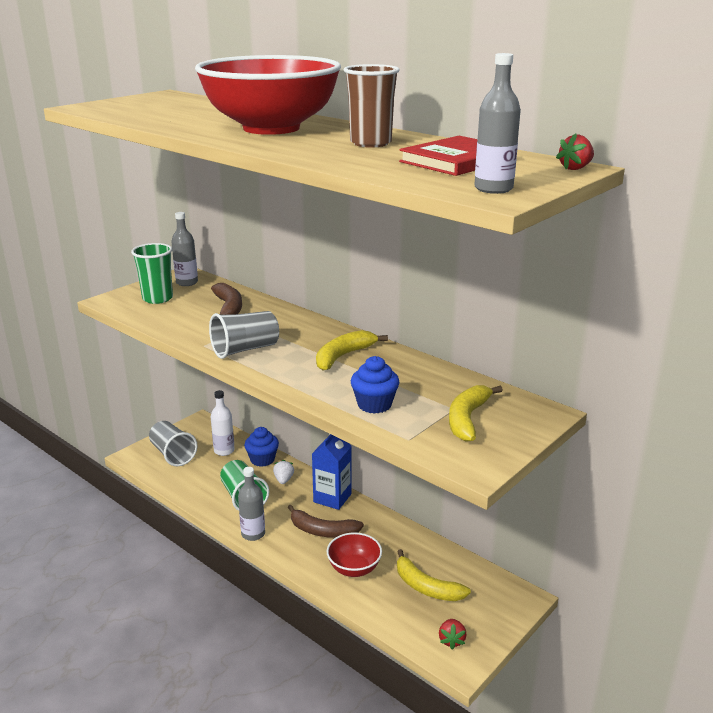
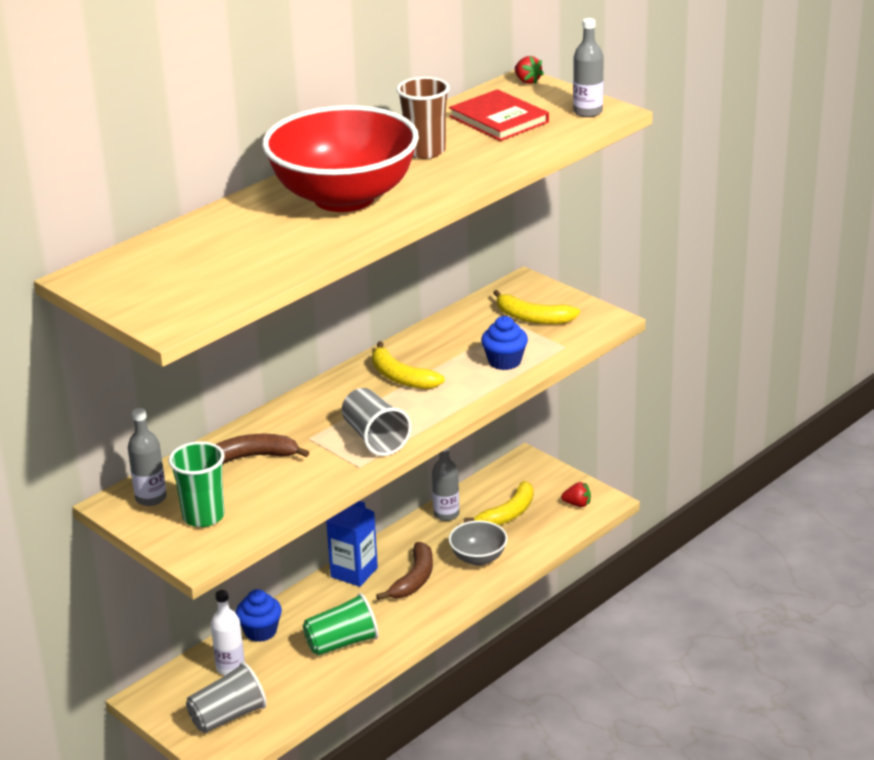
camera: 85 degrees left, 5 degrees up
(253, 534) = (413, 631): grey bottle -> grey bottle (446, 514)
(283, 480) = (310, 611): white strawberry -> none
(354, 569) = (478, 558): red bowl -> grey bowl

